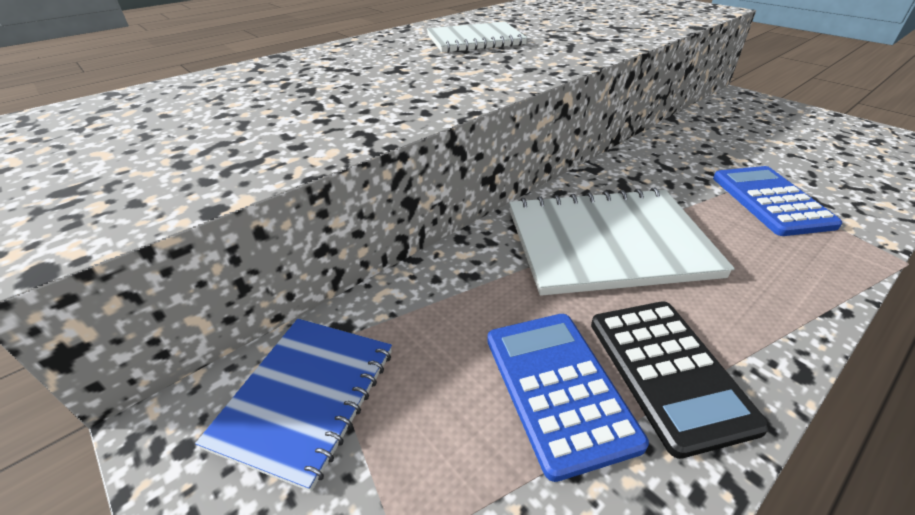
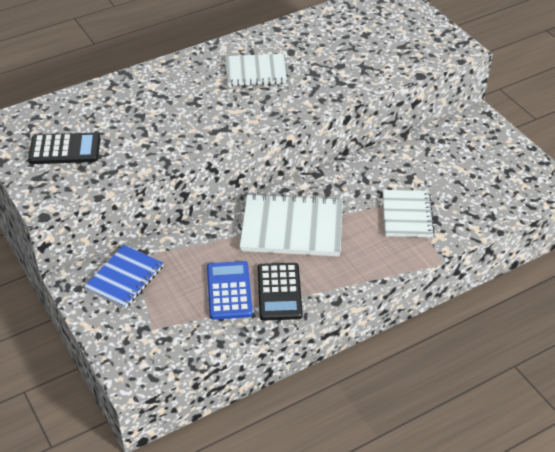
camera: 10 degrees right, 5 degrees up
(151, 140) = (65, 149): none -> black calculator
(770, 201) = (407, 215): blue calculator -> white notebook

